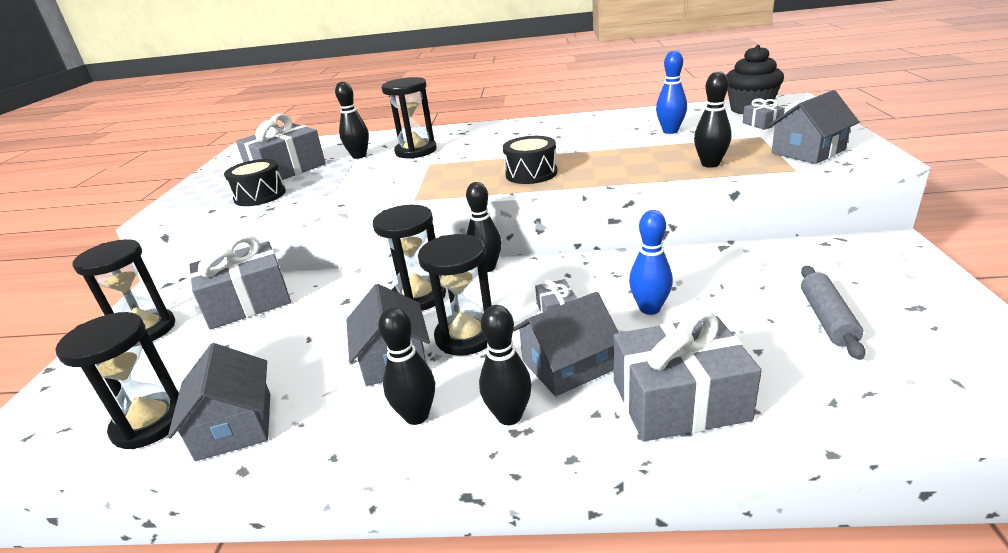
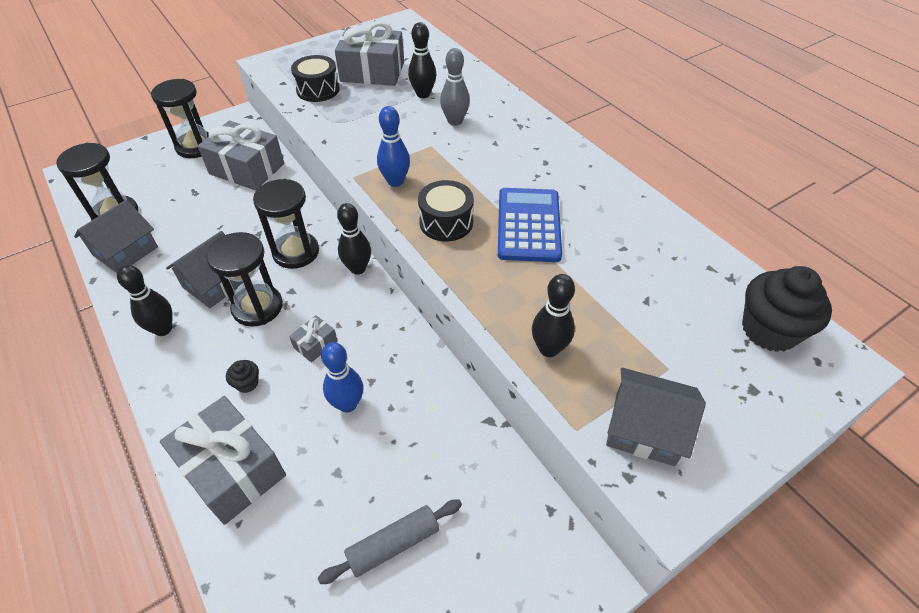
camera: 50 degrees right, 20 degrees up
(416, 151) = (455, 121): black hourglass -> grey bowling pin
(509, 416) = (179, 377): black bowling pin -> none
(567, 365) = (247, 383): grey house -> black cupcake
(575, 148) = (528, 225): none -> blue calculator
(670, 131) = (631, 281): blue bowling pin -> blue bowling pin (395, 181)
(762, 124) = (717, 358): grey gift -> none

